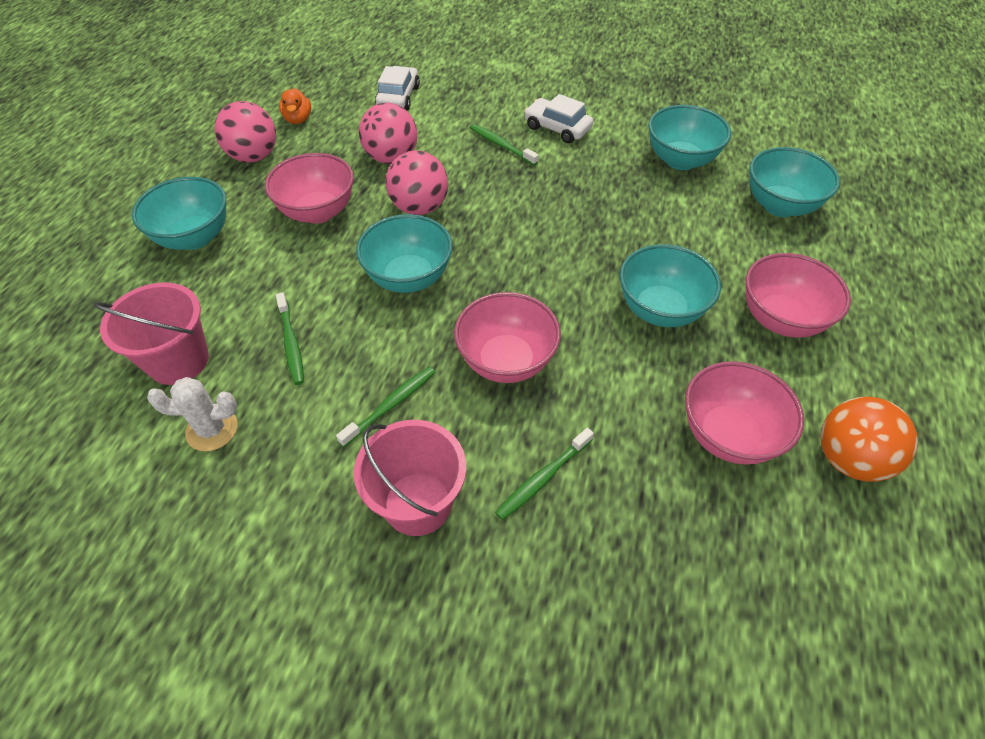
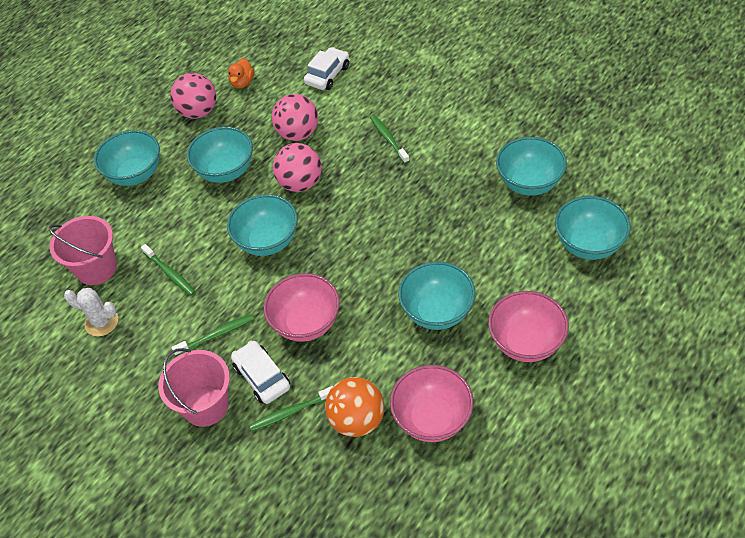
camera: 25 degrees right, 0 degrees up
(291, 343) = (170, 273): green toothbrush -> green toothbrush turned 45 degrees counterclockwise
(318, 212) = (226, 171): pink bowl -> turquoise bowl
(557, 128) = (442, 131): white car -> white car (262, 377)
(849, 459) = (509, 459): orange ball -> orange ball (357, 420)

